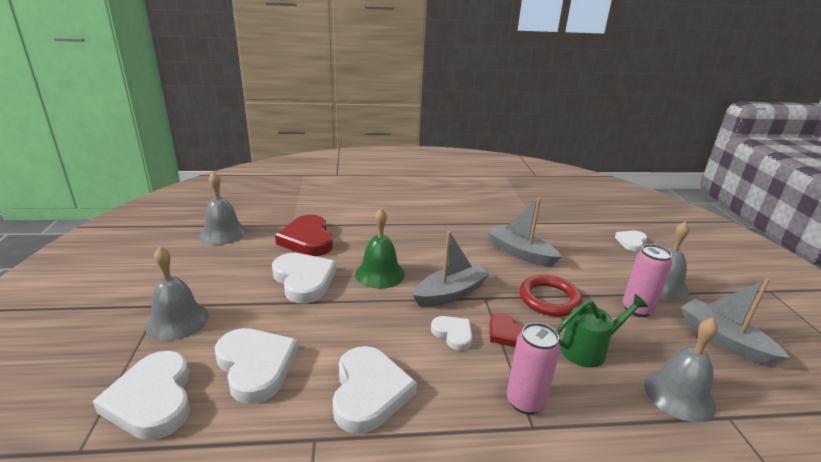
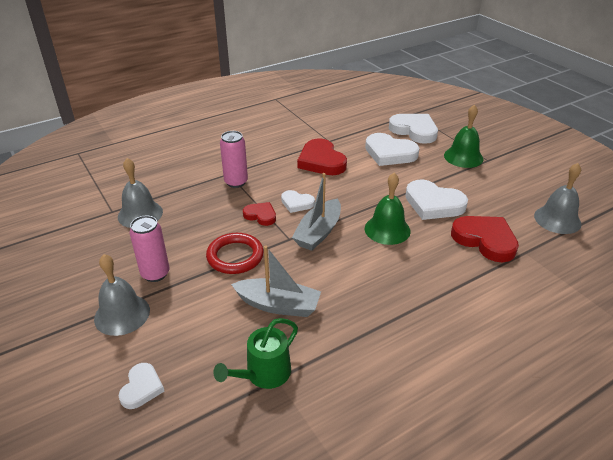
camera: 155 degrees right, 10 degrees up
(177, 320) = (463, 157): grey bell -> green bell
(369, 392) = (321, 161): white heart -> red heart
(588, 349) = (199, 223): green watering can -> green watering can (264, 374)
(724, 340) = (86, 268): grey boat -> none

